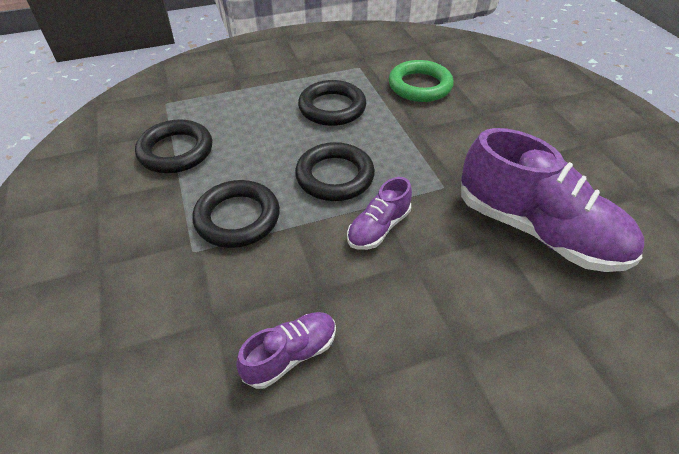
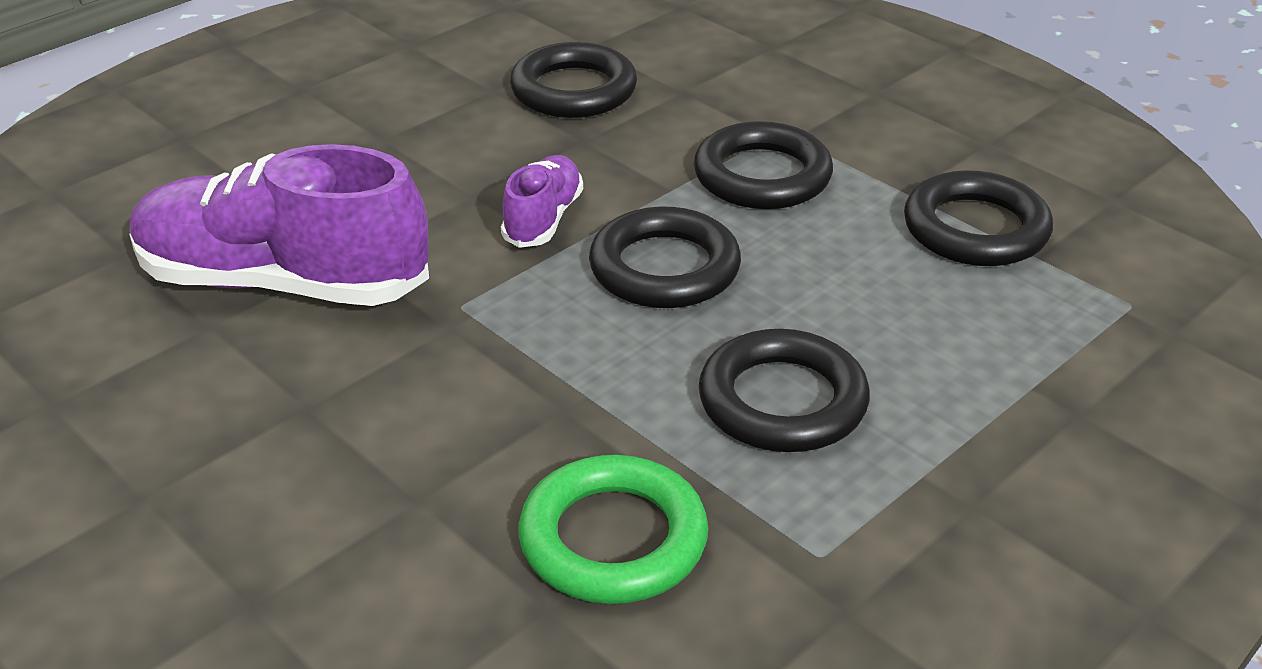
camera: 155 degrees right, 10 degrees down
(291, 355) = (573, 90): purple shoe -> black ring

